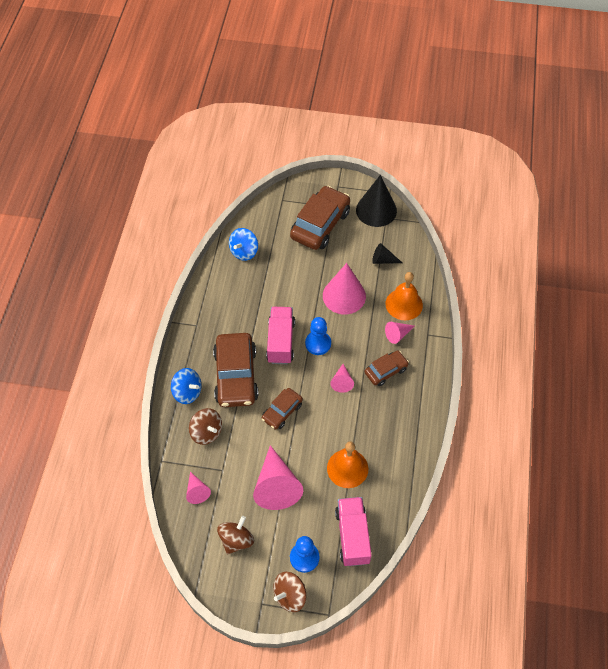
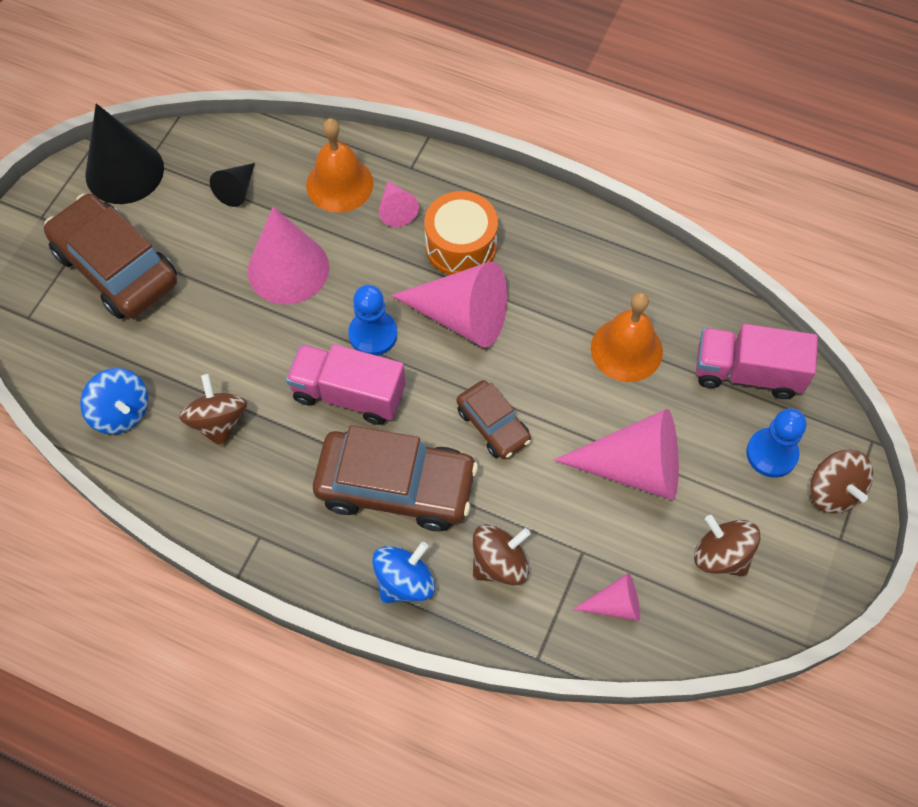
camera: 75 degrees left, 5 degrees up
(250, 291) = (218, 422): none -> brown spinning top
(342, 381) = (461, 316): pink cone -> pink cone, size x1.97
(386, 371) = (461, 246): brown car -> orange drum

